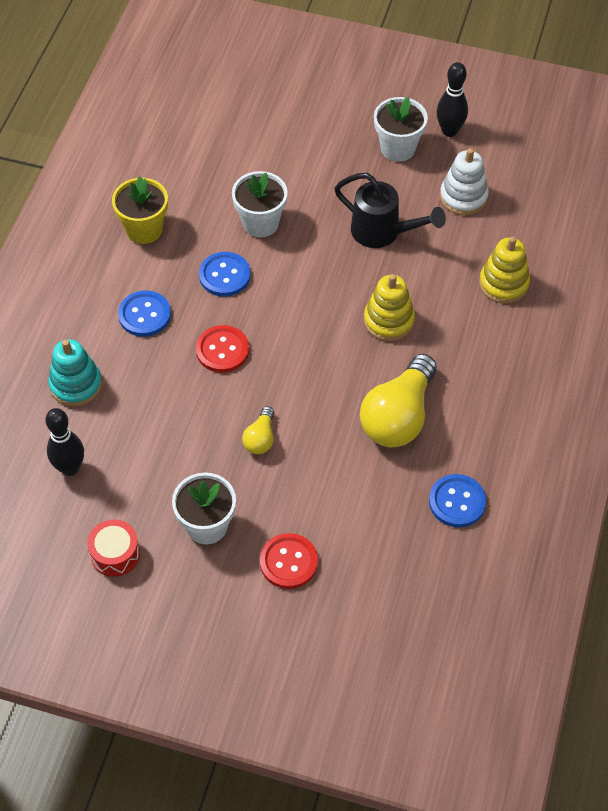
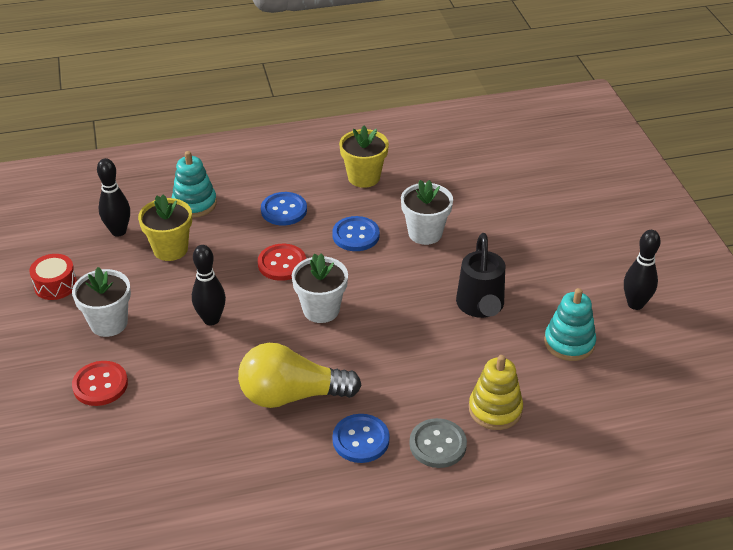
camera: 60 degrees right, 15 degrees down
(133, 433) = (170, 249): none -> yellow flower pot
(260, 438) = (211, 319): yellow light bulb -> black bowling pin
(388, 321) = (389, 348): yellow stacking toy -> none
(398, 148) = (581, 279): white flower pot -> white flower pot (321, 310)
(457, 502) = (226, 472): blue button -> blue button (361, 440)
(463, 197) = (569, 343): white stacking toy -> turquoise stacking toy
(516, 340) = (437, 444): none -> grey button

